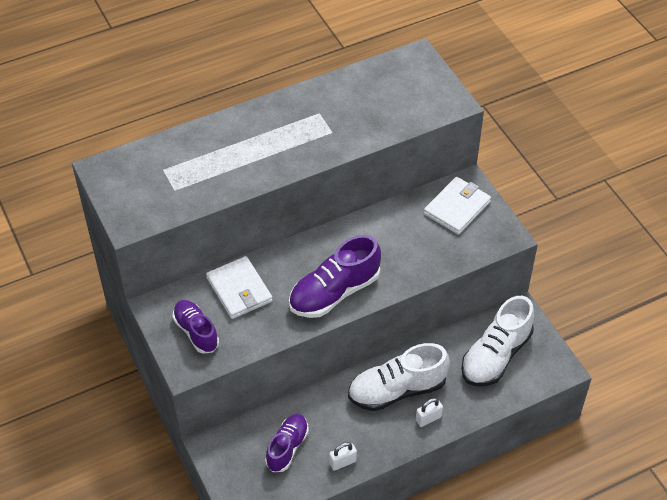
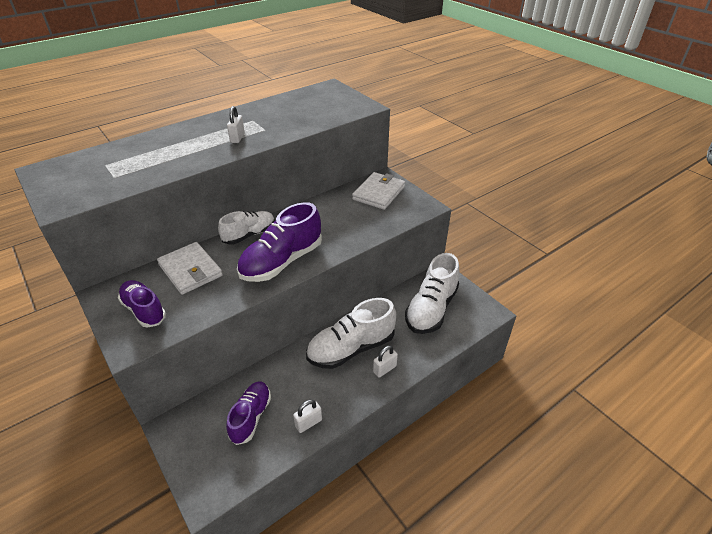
camera: 10 degrees left, 10 degrees down
(301, 143) = (237, 138): none -> white padlock
(302, 250) = (249, 235): none -> white shoe

